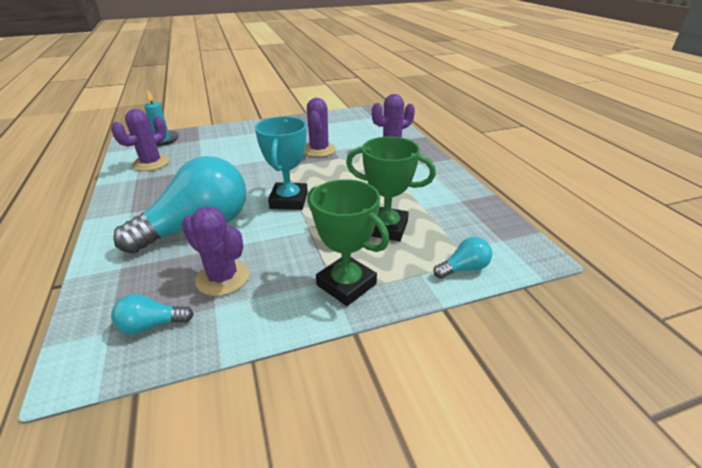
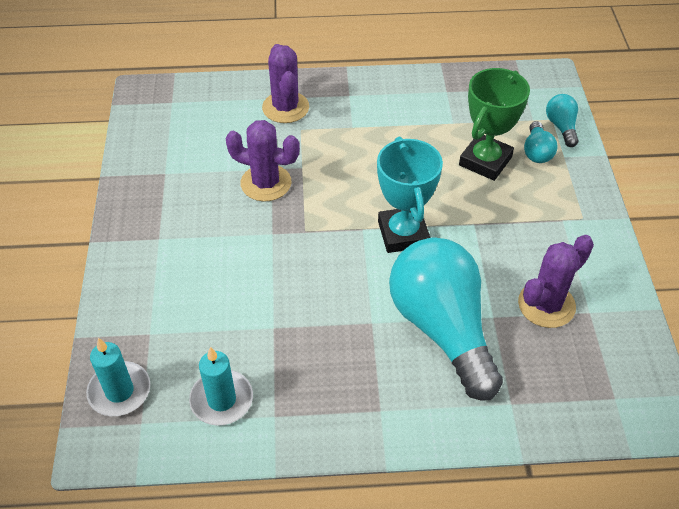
camera: 75 degrees left, 15 degrees up
(151, 163) = (221, 400): purple cactus -> turquoise candle
(151, 325) = (610, 362): turquoise light bulb -> turquoise light bulb (537, 152)
(289, 200) = (403, 234): turquoise trophy -> turquoise trophy turned 60 degrees clockwise
(346, 284) = (571, 210): green trophy -> none

